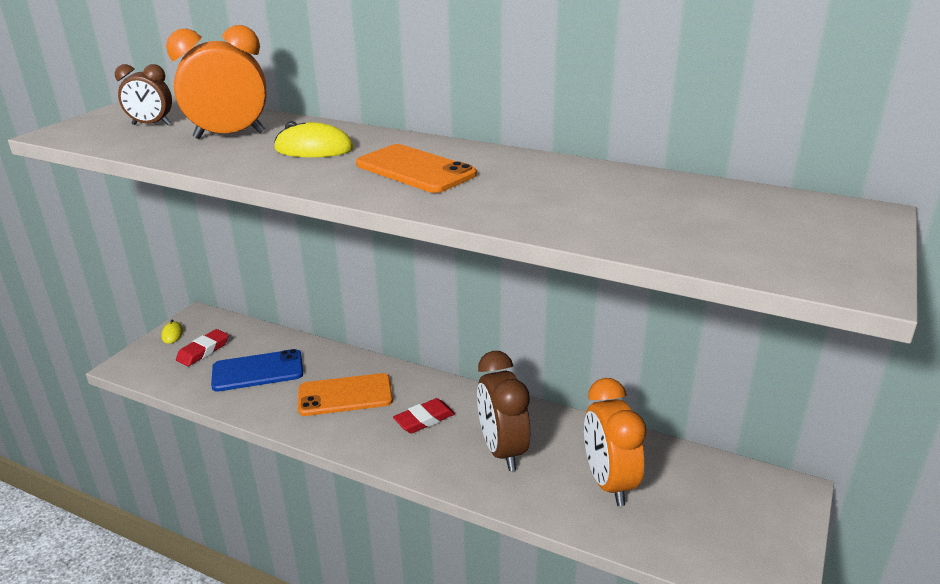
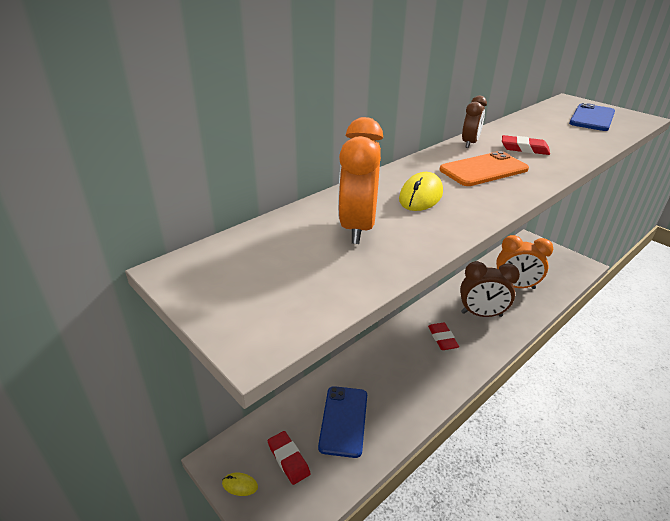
camera: 70 degrees left, 5 degrees up
(151, 124) = (283, 269): brown clock -> brown clock (469, 143)
(345, 395) = (400, 372): orange phone -> none
(521, 187) = (524, 149): none -> red eraser
(767, 233) = (592, 118): none -> blue phone

